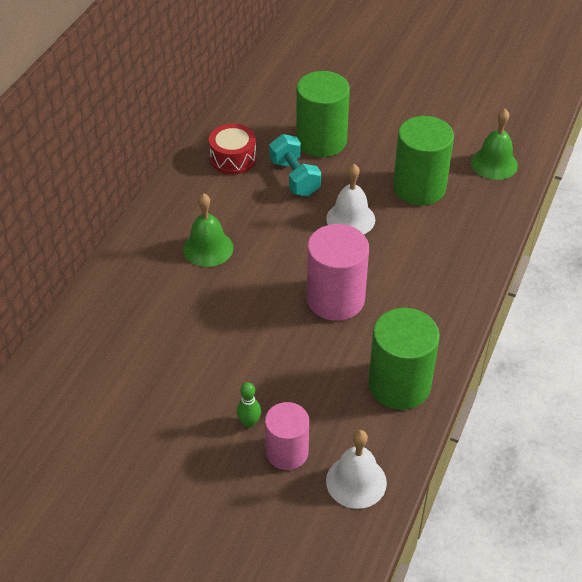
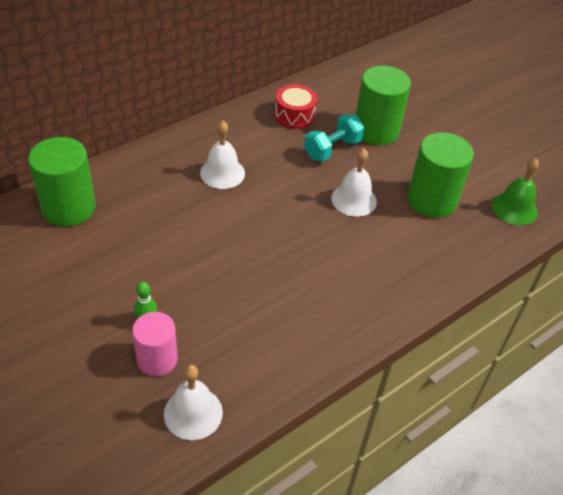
camera: 25 degrees right, 0 degrees up
(208, 248) = (222, 173): green bell -> white bell
(294, 177) = (332, 149): turquoise dumbbell -> turquoise dumbbell turned 45 degrees clockwise
(335, 299) = (292, 256): pink cylinder -> none
(399, 384) = (291, 351): green cylinder -> green cylinder (68, 207)

